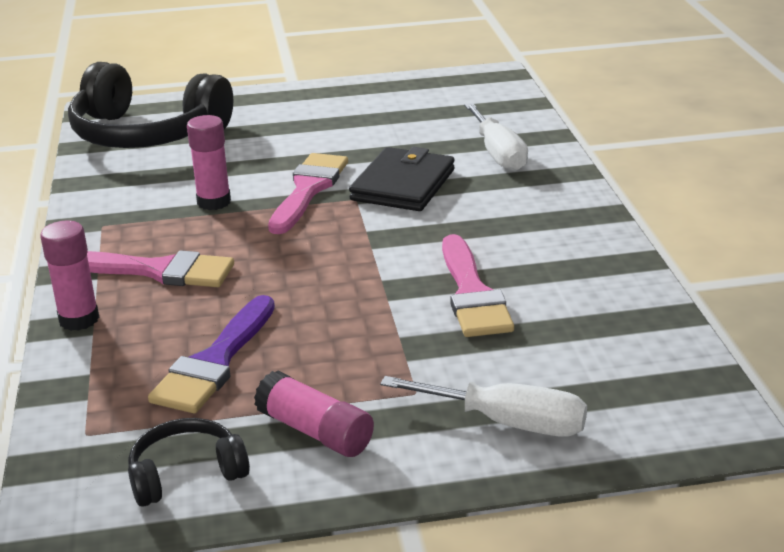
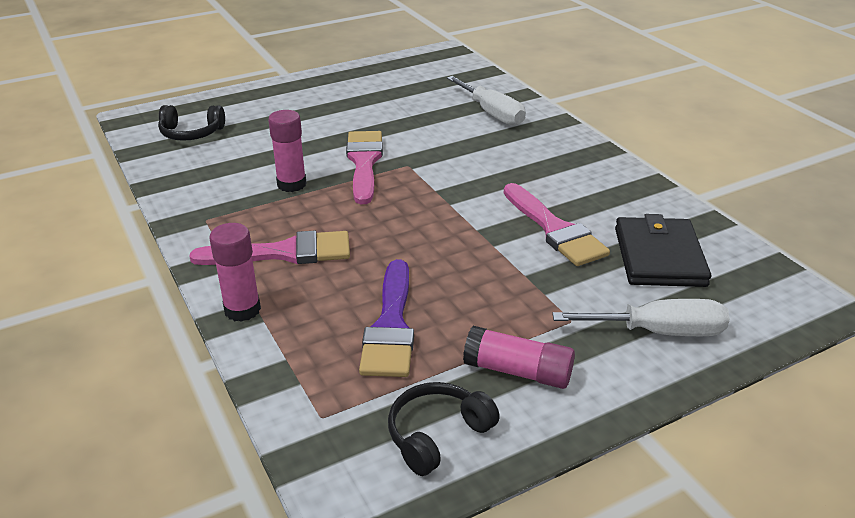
camera: 20 degrees left, 5 degrees up
(146, 134) = (191, 133): black headphones -> black headphones, size x0.48
(403, 185) = (437, 148): black wallet -> black wallet (659, 256)

